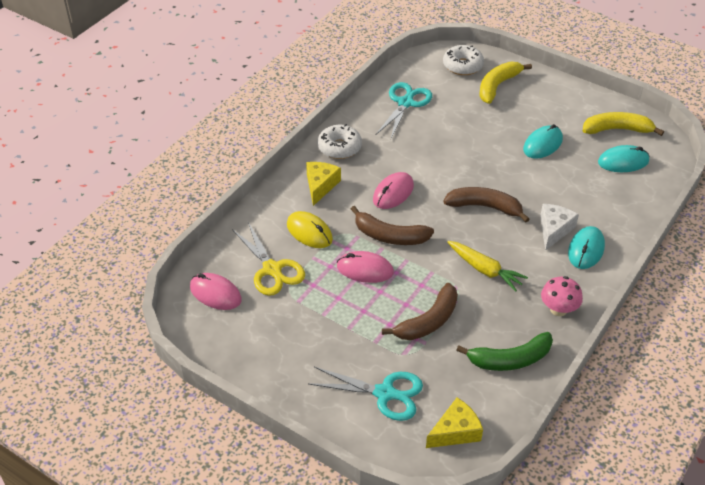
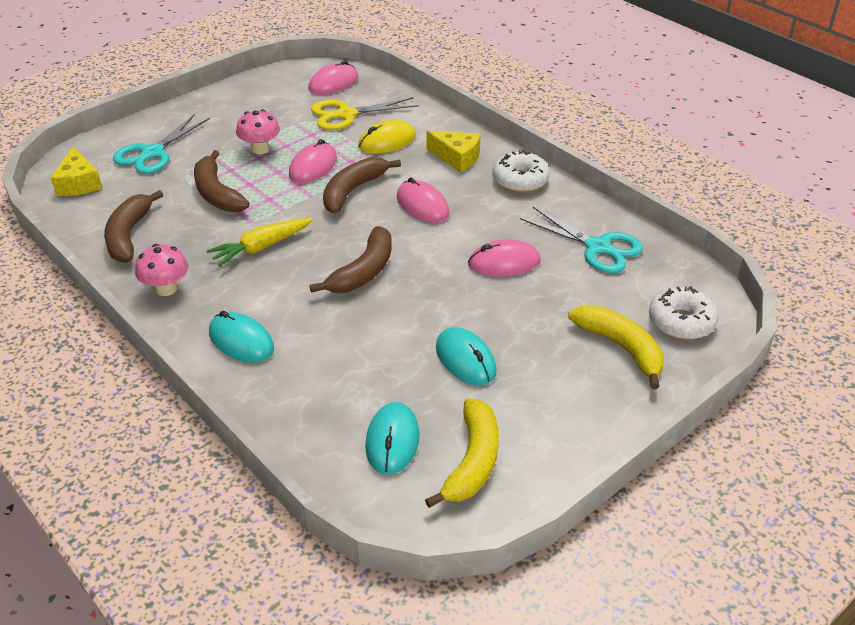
camera: 105 degrees right, 5 degrees down
(350, 313) = (260, 149): none -> pink mushroom
(442, 142) = (504, 263): none -> pink mouse
(510, 359) = (129, 235): green banana -> brown banana
(554, 230) = (291, 322): white cheese -> none

